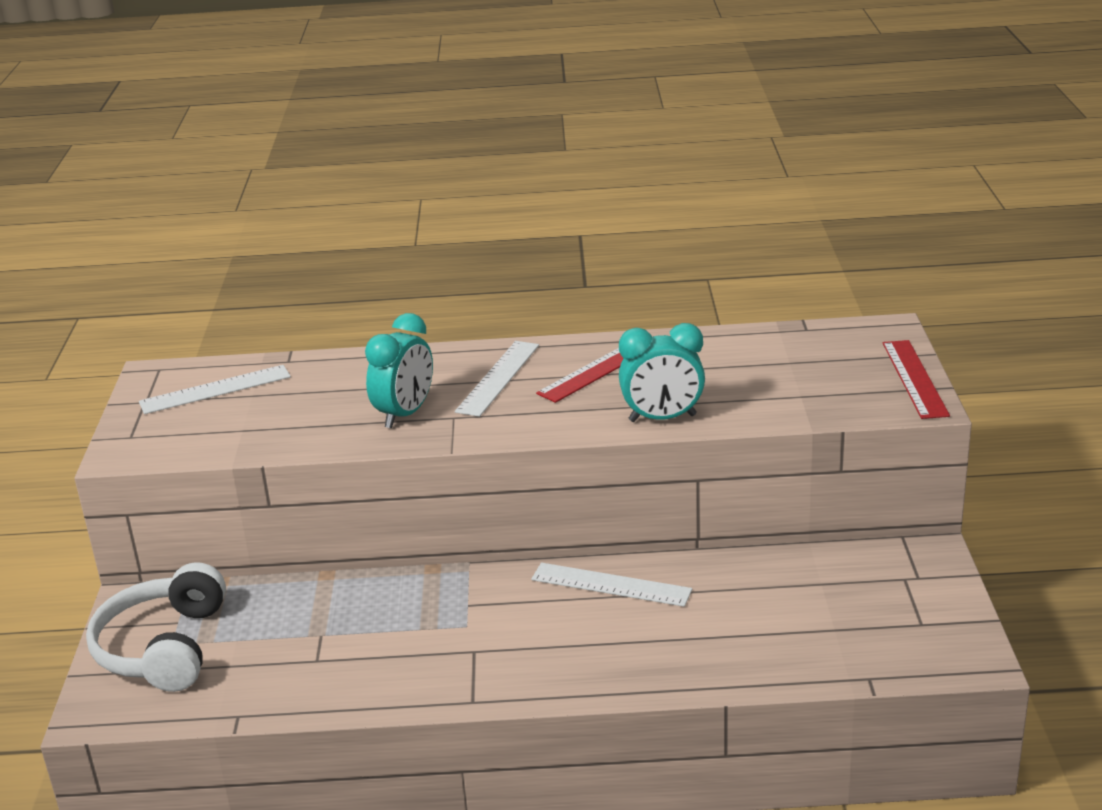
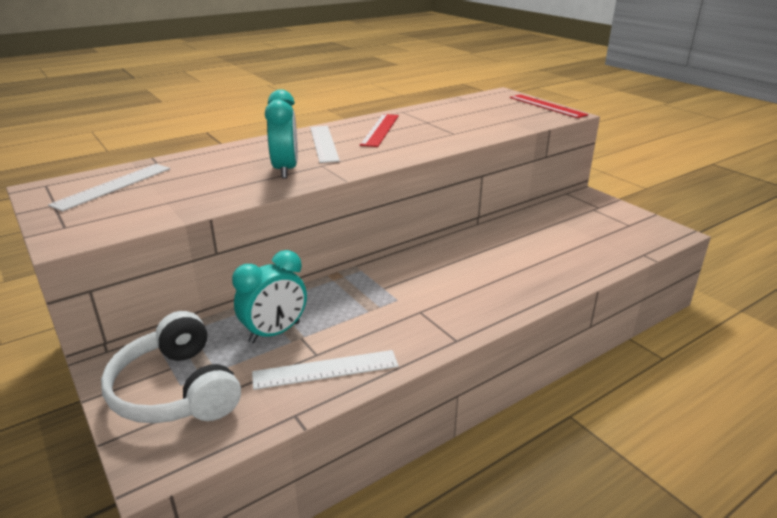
camera: 35 degrees left, 0 degrees up
(611, 584) = (456, 252): white ruler -> white ruler (325, 369)
(662, 418) = (451, 141): turquoise clock -> turquoise clock (275, 333)

